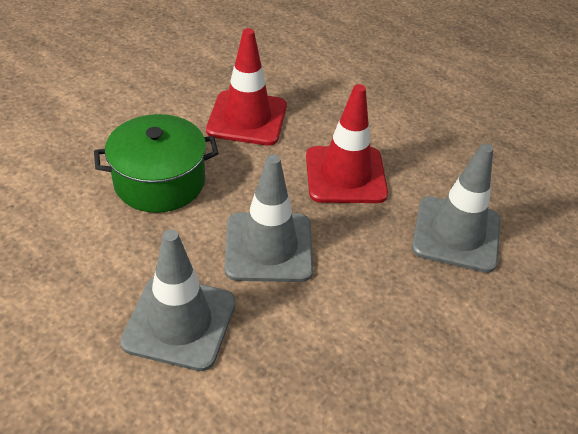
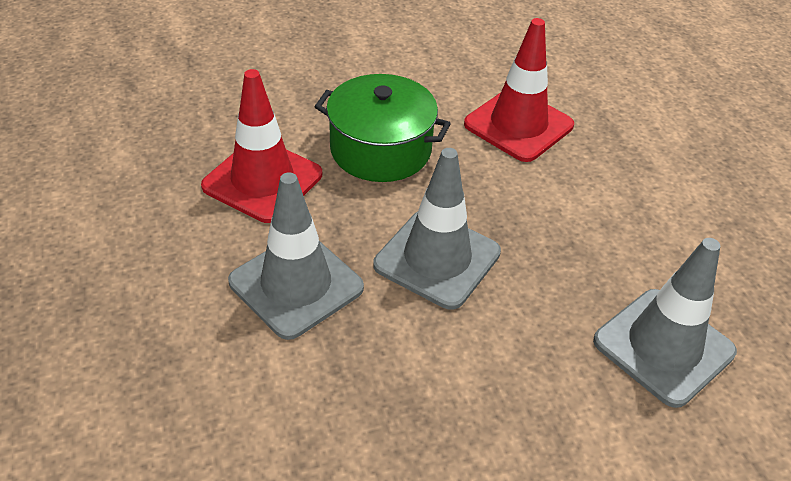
camera: 35 degrees right, 0 degrees up
(345, 175) = (581, 226): red traffic cone -> red traffic cone (262, 180)

